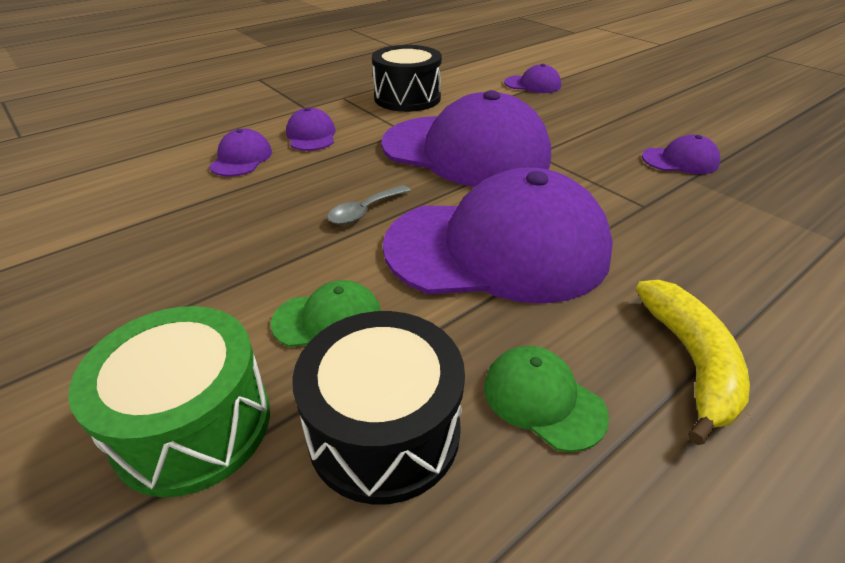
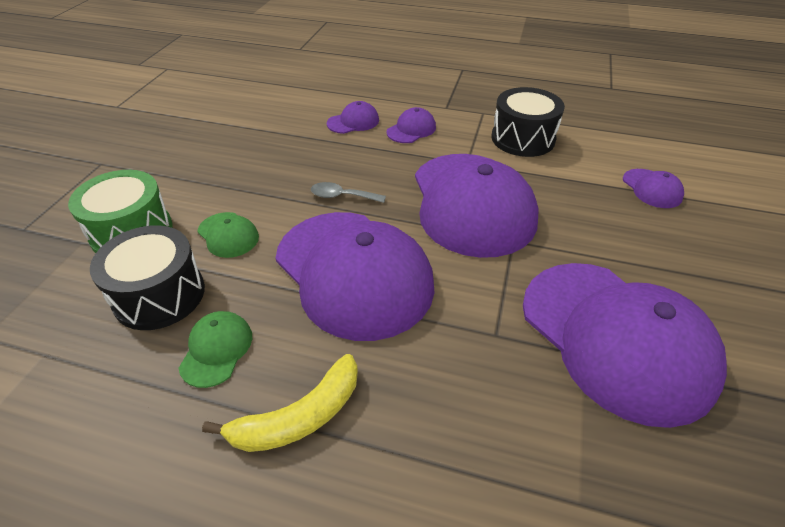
camera: 55 degrees right, 5 degrees up
(680, 161) = (616, 338): purple cap -> purple cap, size x2.40

